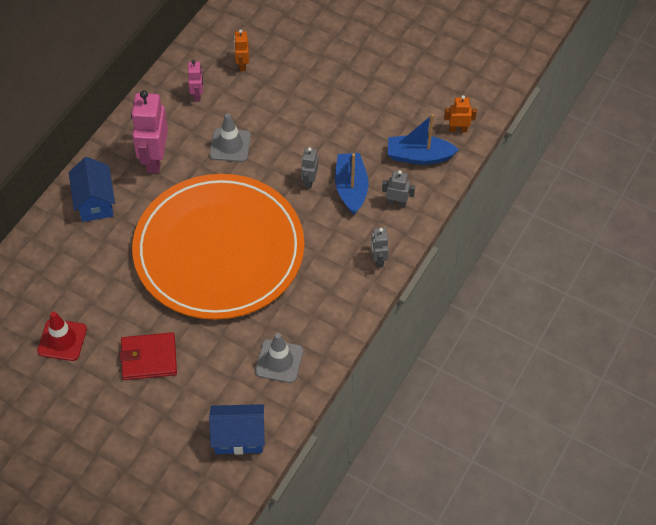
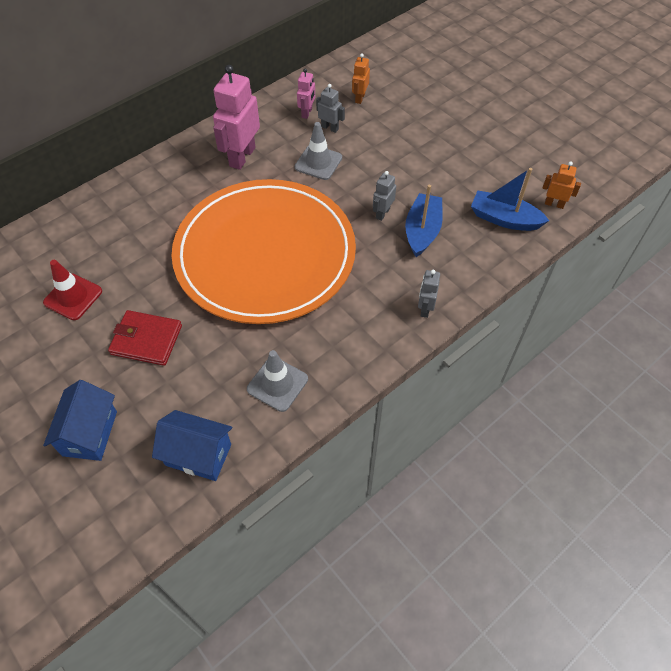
camera: 20 degrees right, 0 degrees up
(95, 202) = (169, 180): blue house -> blue house (90, 433)
(396, 203) = (465, 257): grey robot -> grey robot (330, 128)

